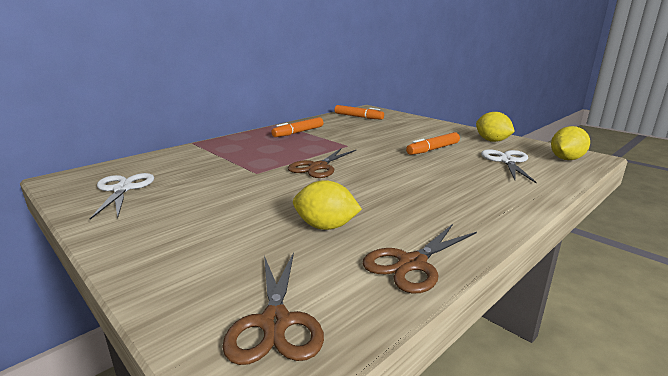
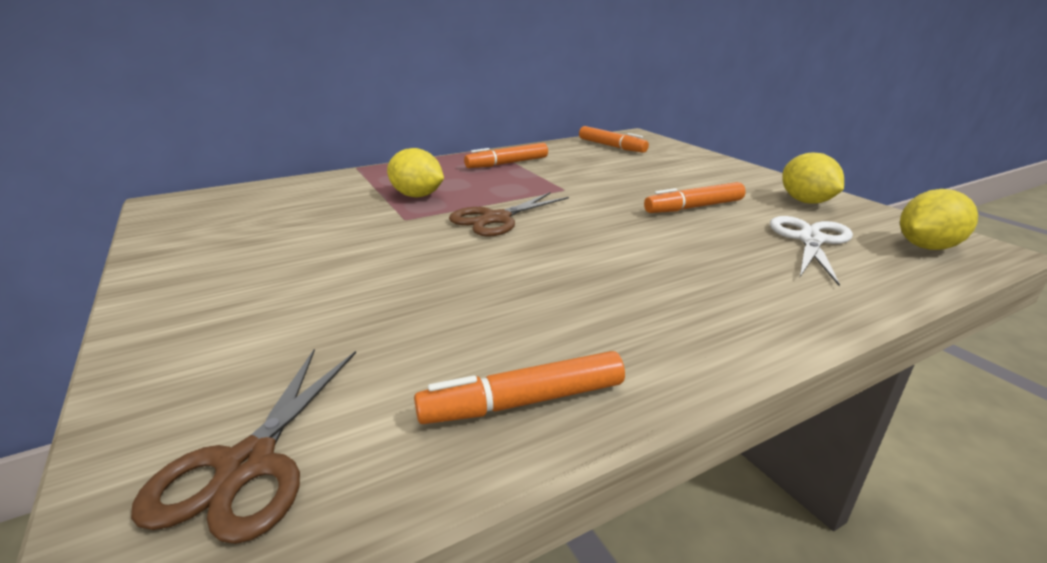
camera: 15 degrees right, 5 degrees up
(123, 189) = (223, 224): white scissors -> none
(326, 226) = (437, 316): yellow lemon -> yellow lemon (417, 196)
(412, 264) = (523, 402): brown scissors -> orange marker

